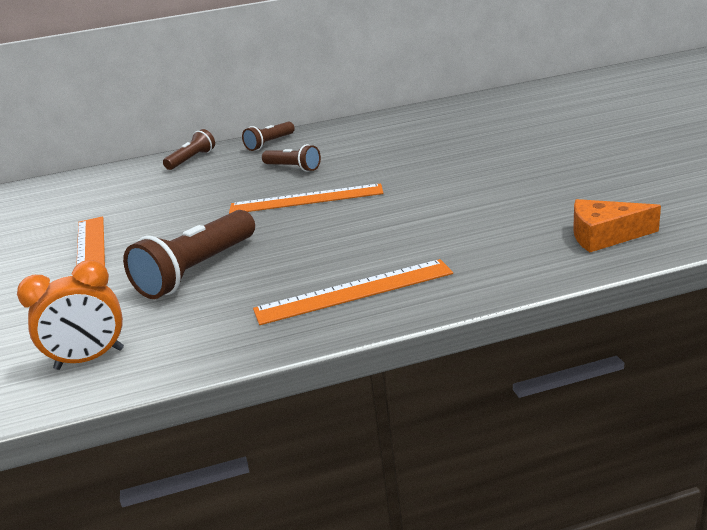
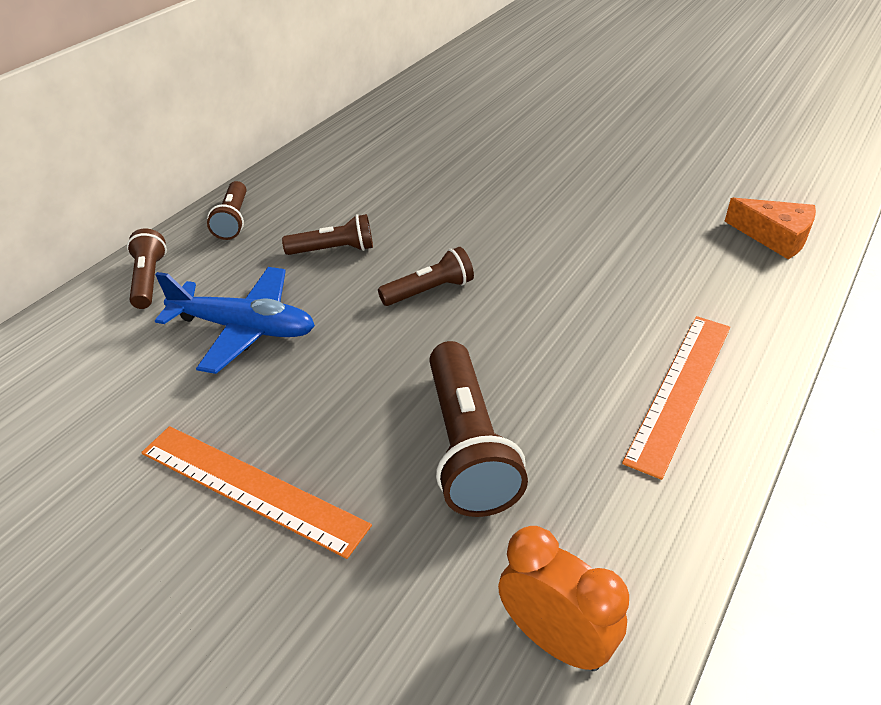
camera: 45 degrees left, 15 degrees up
(90, 359) = (555, 640): orange clock -> orange clock turned 75 degrees counterclockwise
(194, 190) = (244, 328): none -> blue plane
(306, 199) = (429, 291): orange ruler -> brown flashlight
(604, 236) = (775, 236): orange cheese -> orange cheese turned 105 degrees counterclockwise

